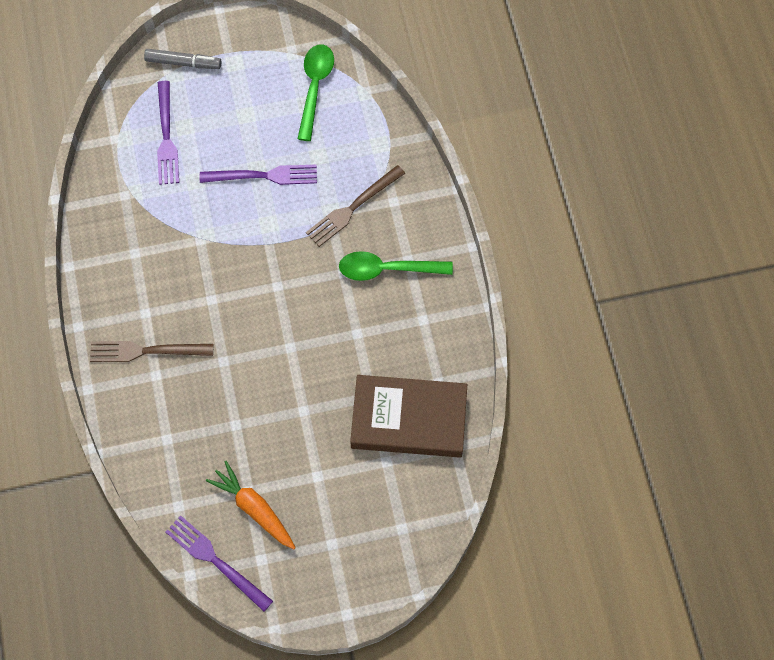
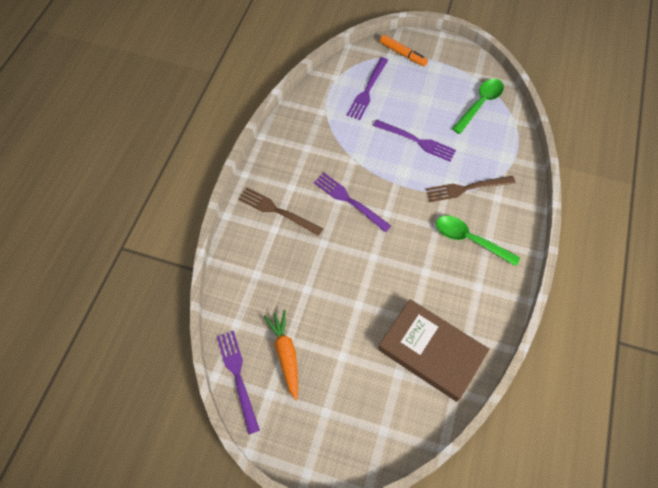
camera: 30 degrees right, 5 degrees down
(183, 63) = (403, 54): grey marker -> orange marker
(224, 293) = (349, 200): none -> purple fork

